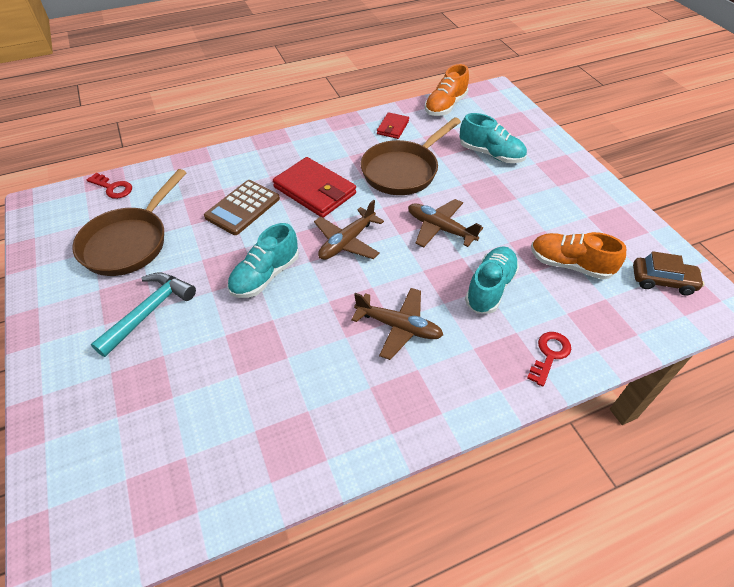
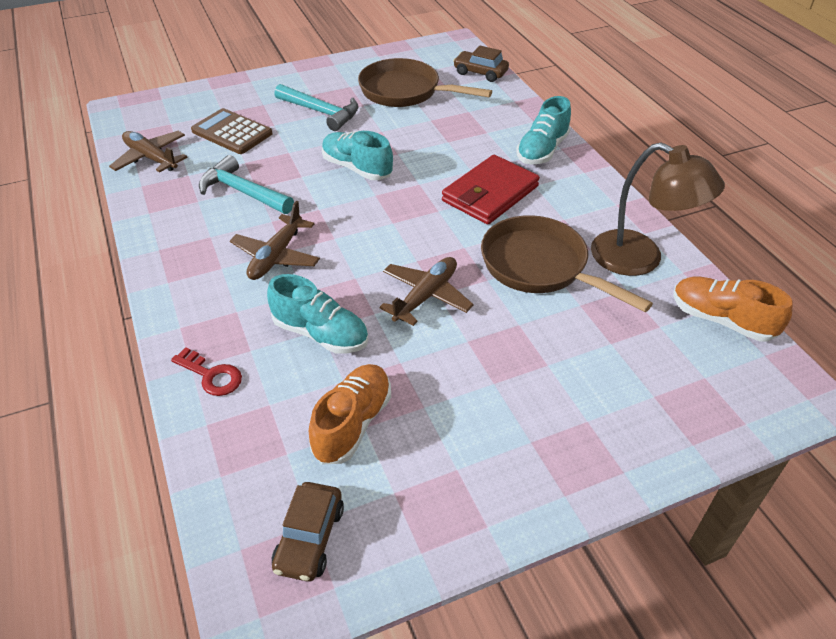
camera: 90 degrees right, 5 degrees down
(113, 188) = (480, 73): red key -> brown car
(242, 208) = (456, 147): brown calculator -> brown calculator (232, 132)
(295, 368) = (243, 192): none -> turquoise hammer
(347, 242) = (403, 219): brown plane -> brown plane (151, 158)
(393, 127) = (640, 259): red wallet -> brown lamp
(490, 154) = (599, 364): turquoise shoe -> turquoise shoe (542, 150)

